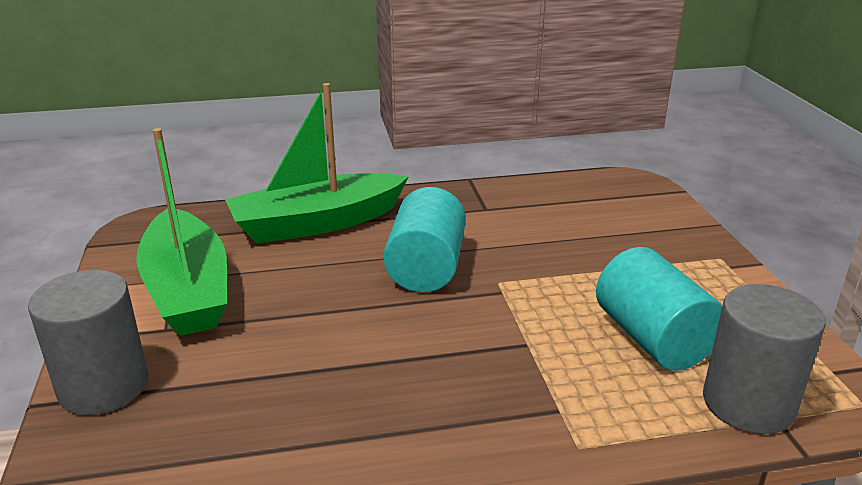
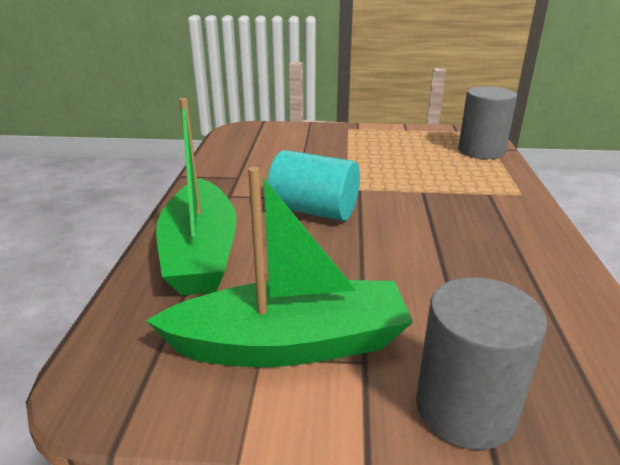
camera: 75 degrees left, 0 degrees up
(653, 339) = (424, 159): turquoise cylinder -> none

